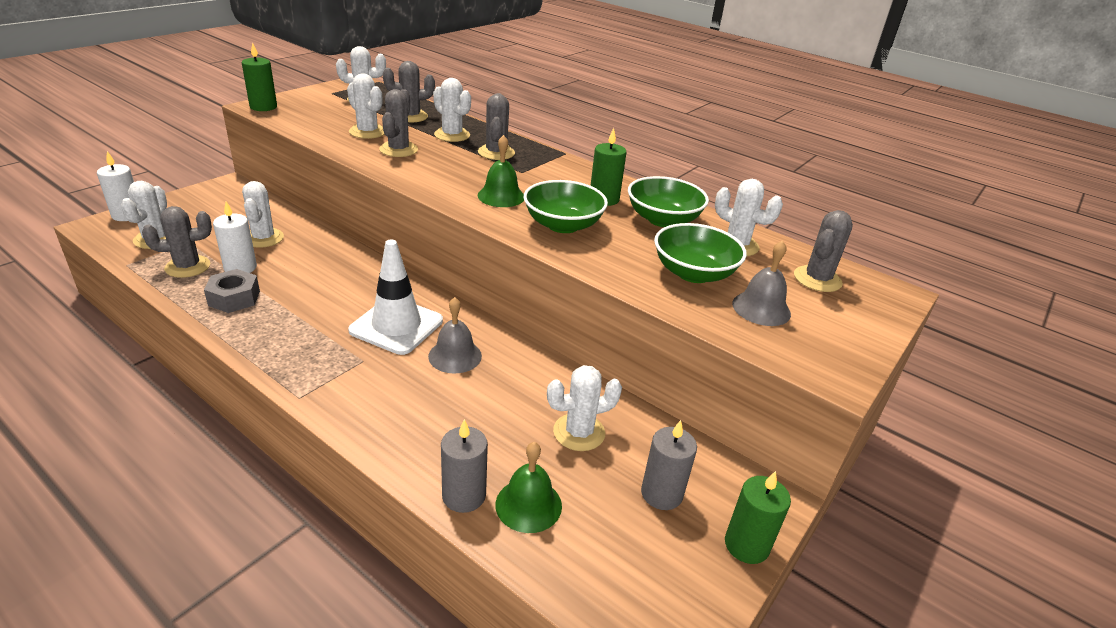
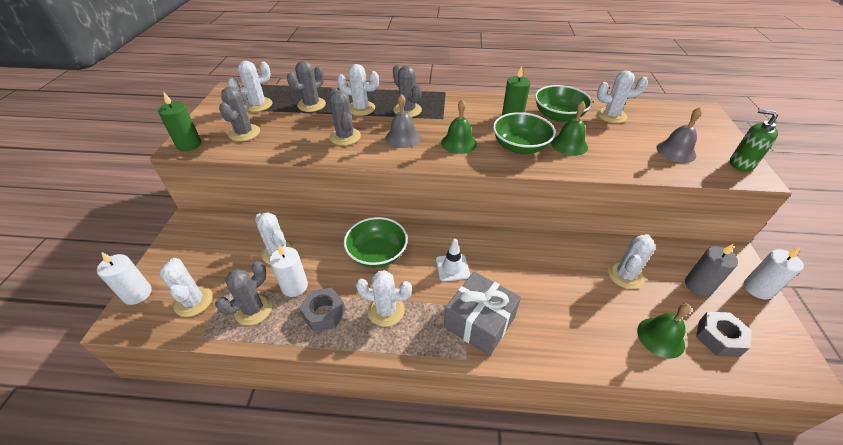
camera: 30 degrees left, 10 degrees up
(355, 379) = (479, 322): none -> grey gift
(367, 132) = (302, 131): white cactus -> white cactus (386, 310)
(396, 326) = (452, 267): white traffic cone -> white traffic cone, size x0.56
(455, 356) = (509, 267): grey bell -> grey bell (403, 137)
(464, 495) = (629, 356): grey candle -> none
(603, 550) = (718, 338): none -> grey nut
(626, 246) = (569, 145): none -> green bell
(693, 273) = (621, 145): green bowl -> green bowl (377, 254)
(746, 545) = (757, 289): green candle -> white candle
(817, 279) = (669, 119): grey cactus -> grey cactus (244, 133)
(837, 359) = (741, 164): none -> green soap dispenser

